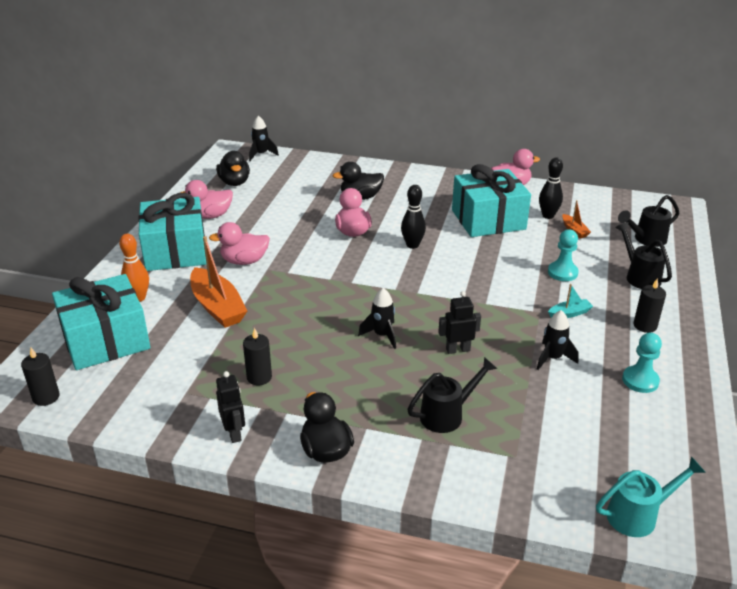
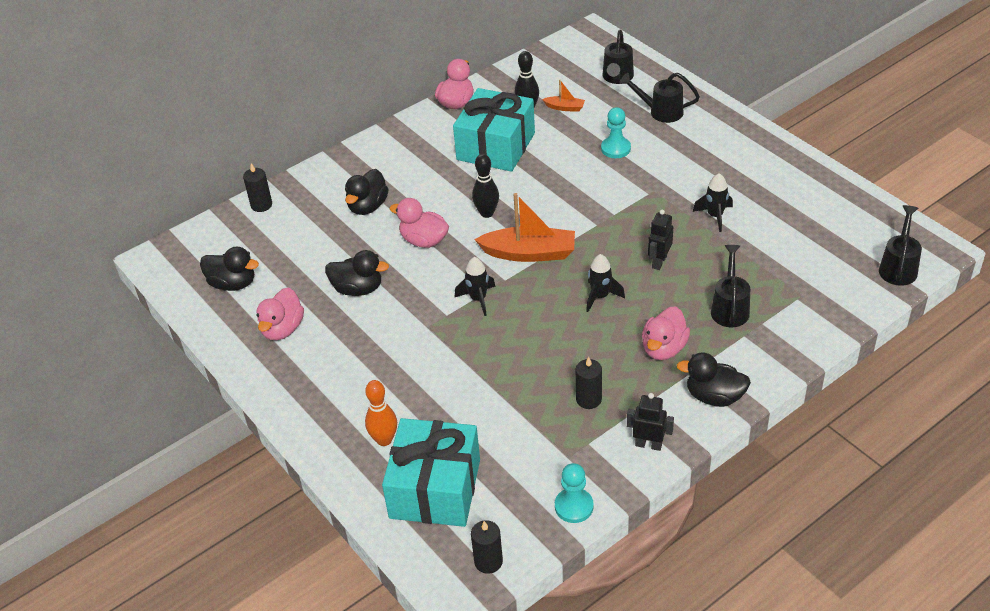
camera: 50 degrees left, 10 degrees up
(175, 251) = (324, 381): turquoise gift -> none
(217, 307) = (456, 386): orange boat -> orange boat (529, 253)
(244, 261) = (397, 337): pink duck -> pink duck (663, 348)
(261, 154) = (194, 238): black rocket -> black rocket (478, 299)
(276, 227) = (358, 289): none -> black duck
(569, 313) = (671, 176): turquoise boat -> none
(638, 515) = (898, 267): turquoise watering can -> black watering can
(640, 380) = (777, 187): turquoise pawn -> turquoise pawn (574, 506)
(645, 326) = (721, 146): black candle -> black candle (261, 205)

